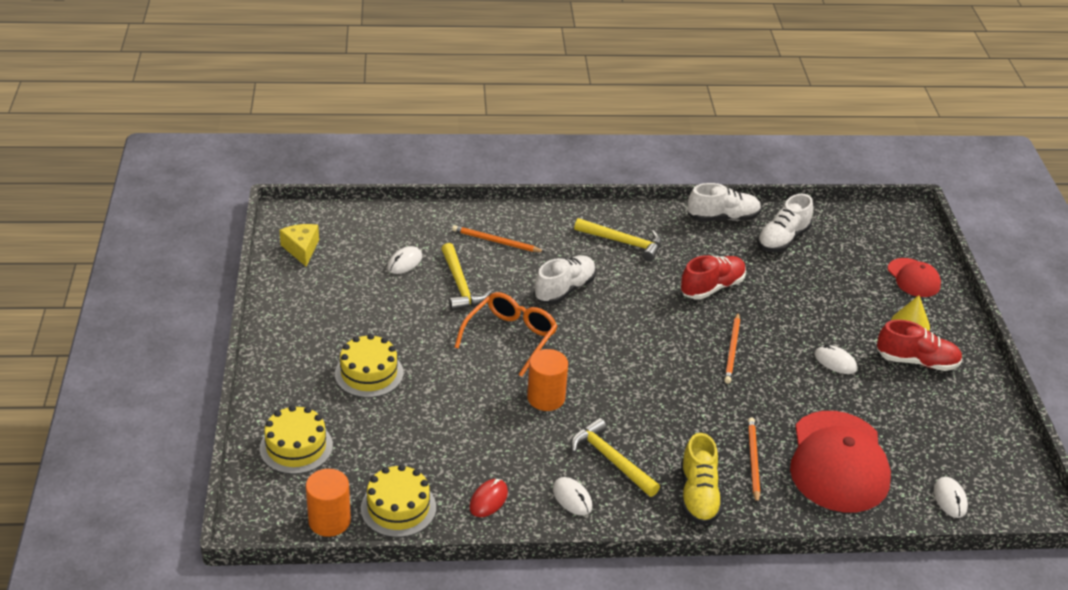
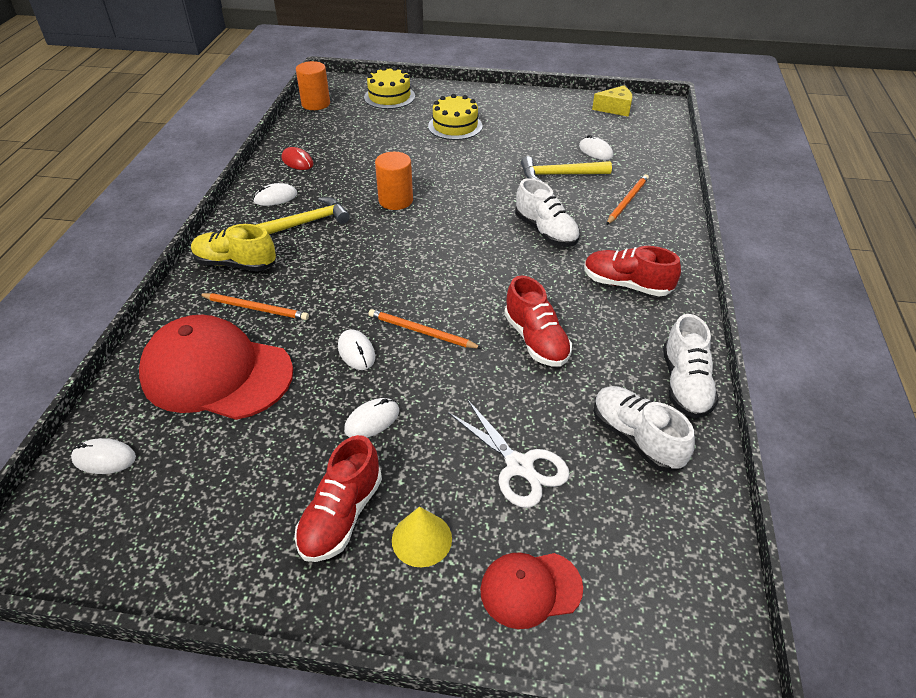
camera: 105 degrees right, 5 degrees up
(398, 508) = (312, 127): yellow cake -> none
(510, 338) = (480, 192): orange glasses -> none
(623, 242) = (626, 285): yellow hammer -> red shoe
(773, 383) = (356, 352): none -> white mouse
(833, 288) = (519, 466): none -> white scissors

